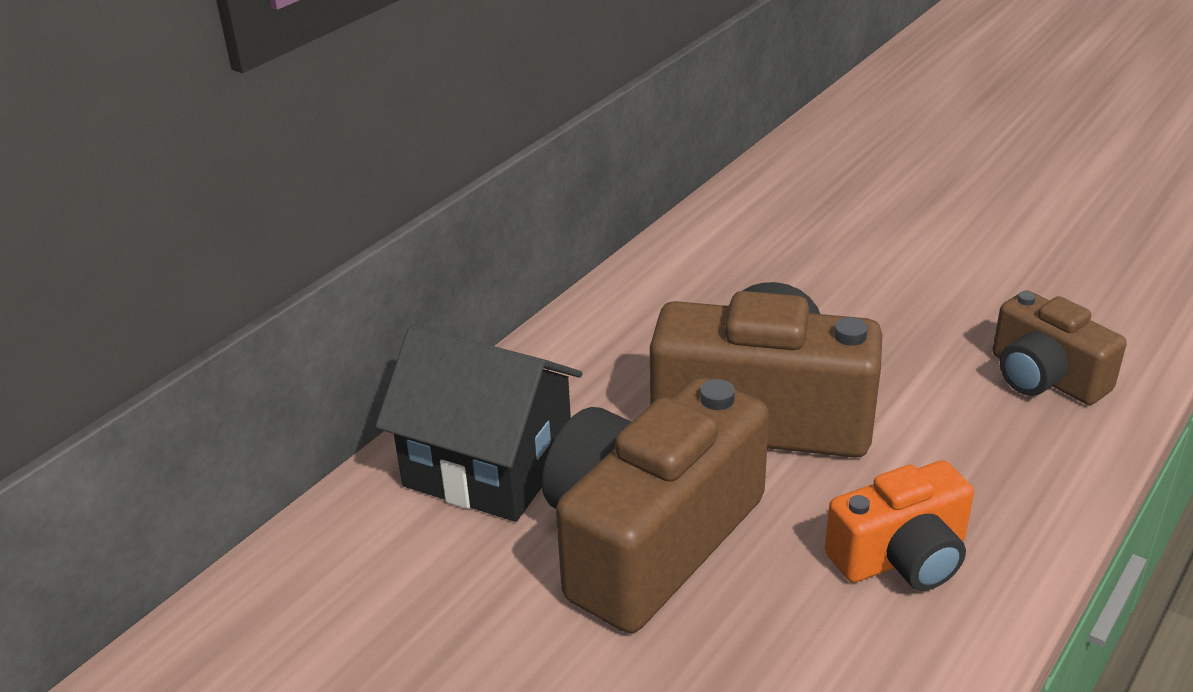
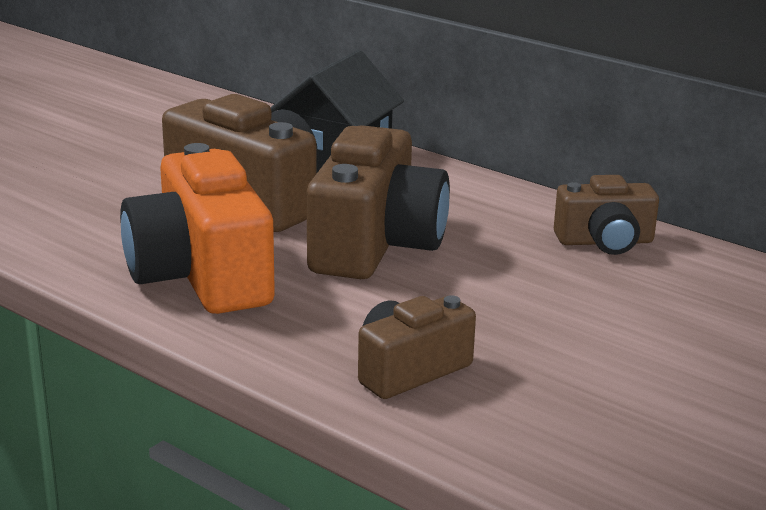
camera: 90 degrees right, 10 degrees down
(711, 259) = (605, 242): none -> brown camera
(901, 557) = (201, 275): orange camera -> orange camera, size x1.75

